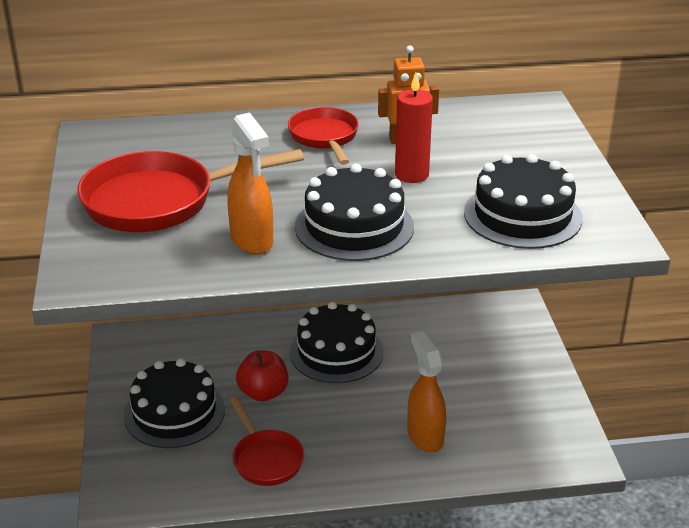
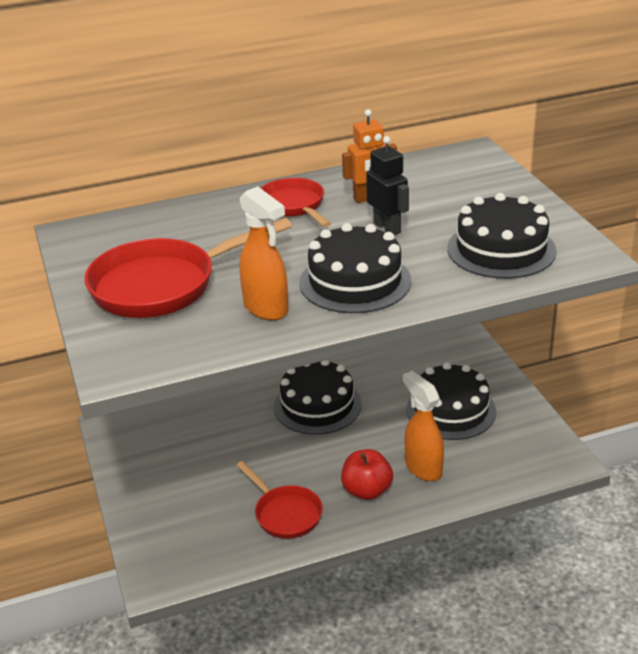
camera: 10 degrees left, 0 degrees up
(174, 412) = (185, 486): black cake -> black cake (451, 410)
(263, 393) = (262, 453): red apple -> red apple (367, 491)
(412, 175) = (387, 228): red candle -> black robot

